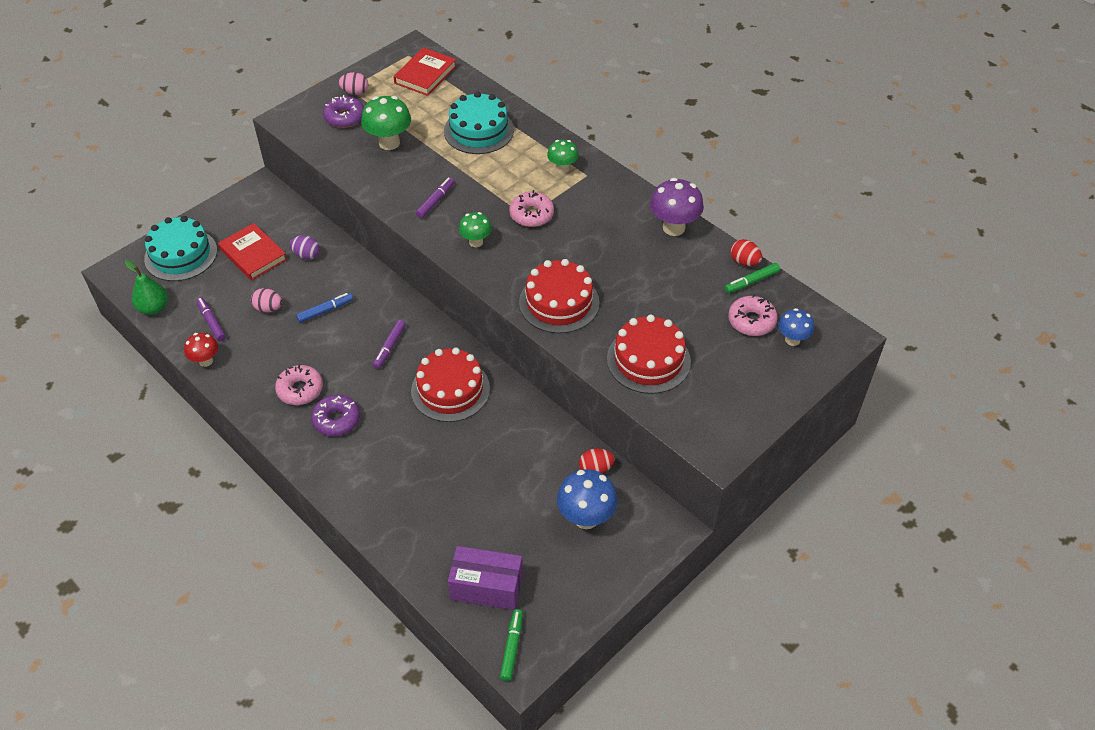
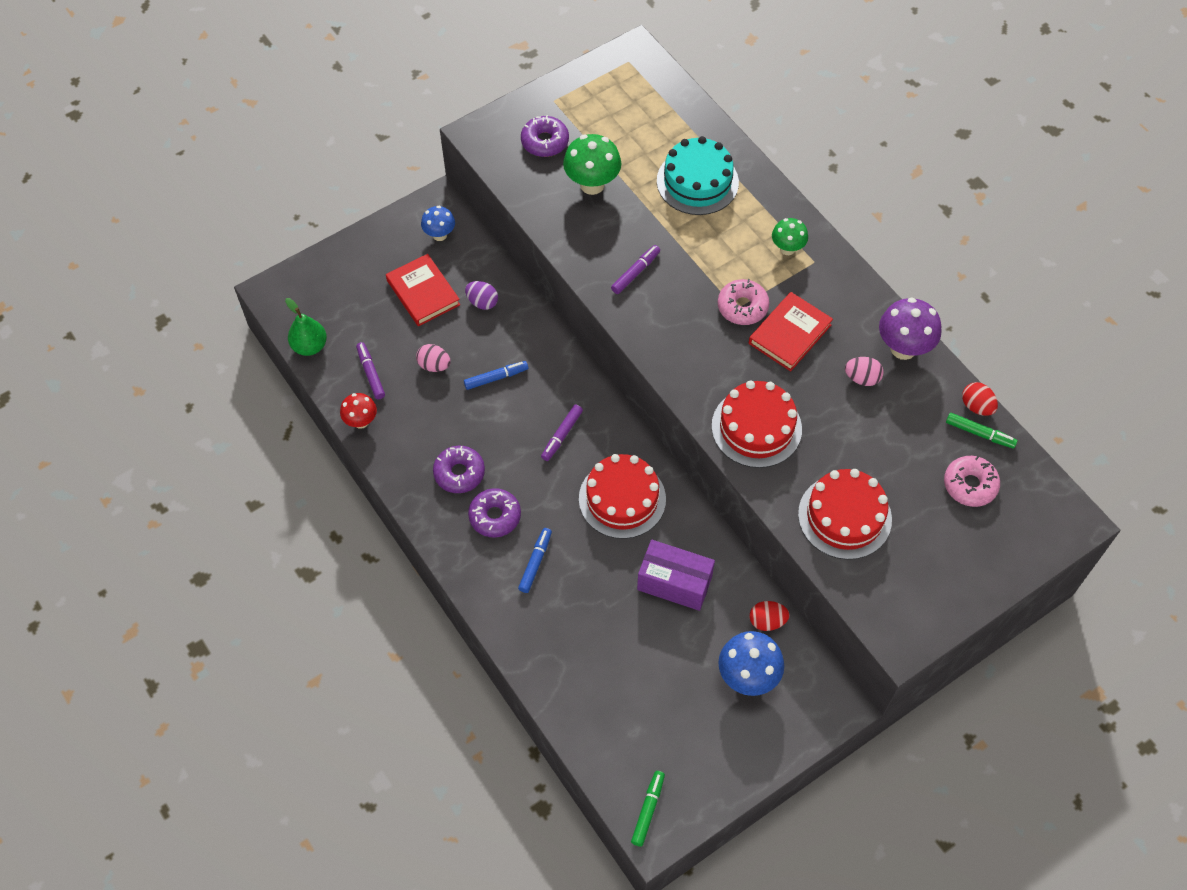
camera: 10 degrees right, 10 degrees up
(181, 255) = (343, 281): turquoise cake -> none
(300, 389) = (459, 473): pink donut -> purple donut
(355, 92) = (560, 107): pink egg -> pink egg (862, 378)
(378, 452) = (535, 562): none -> blue marker
(425, 75) = (645, 93): red book -> red book (790, 334)
(476, 242) = (674, 334): green mushroom -> none
(486, 587) = (631, 739): purple box -> purple box (674, 583)
(751, 282) = (979, 434): green marker -> green marker turned 135 degrees counterclockwise
(792, 340) = (1011, 516): blue mushroom -> blue mushroom (439, 235)

